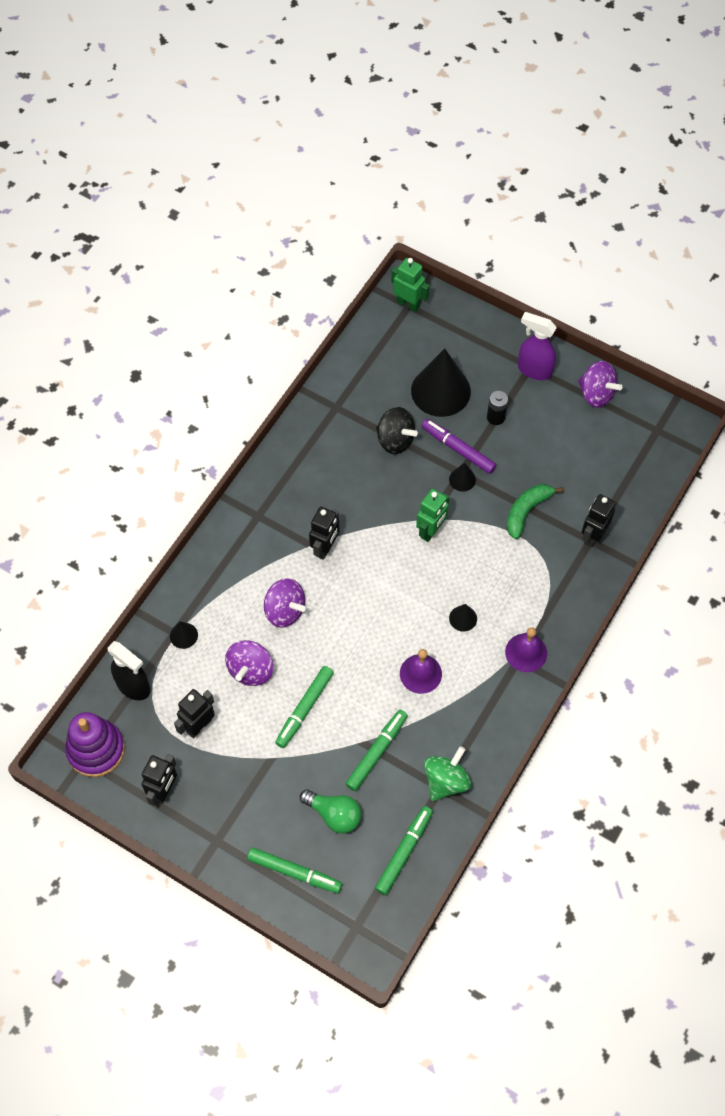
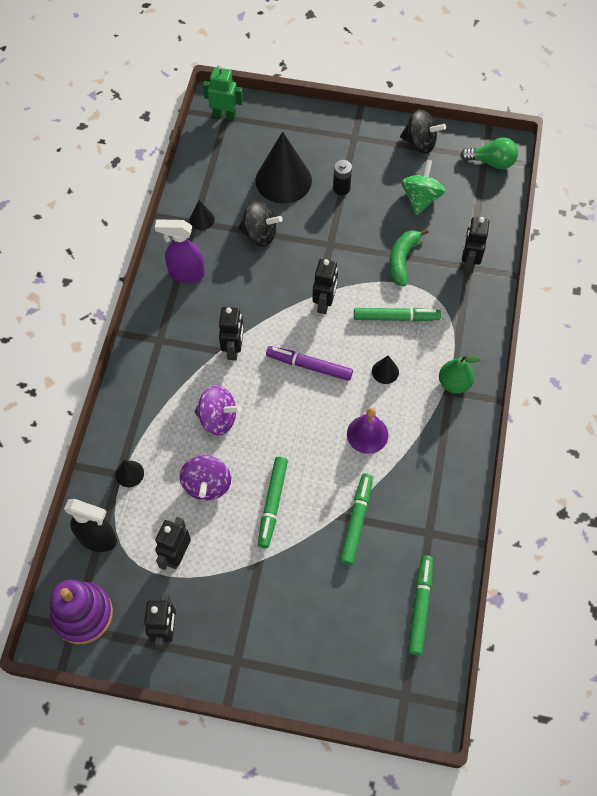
camera: 20 degrees left, 0 degrees up
(294, 872) = (324, 664): green marker -> green marker (395, 317)
(334, 814) = (340, 594): green light bulb -> green light bulb (491, 162)
(431, 531) = (324, 303): green robot -> black robot
(446, 781) = (431, 525): green spinning top -> green spinning top (421, 198)
(458, 449) = (320, 225): purple marker -> purple marker (309, 366)
(462, 479) = (334, 250): black cone -> black cone (202, 219)
(526, 652) = (454, 383): purple bell -> green pear
(534, 370) = (358, 139): purple spray bottle -> purple spray bottle (186, 274)
(596, 394) = (420, 143): purple spinning top -> black spinning top

